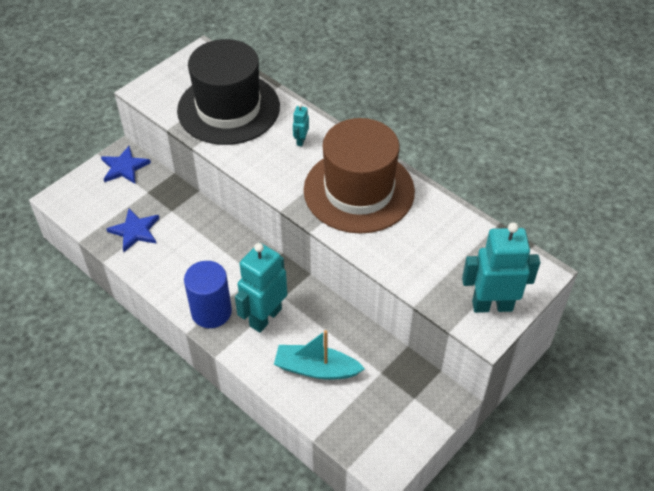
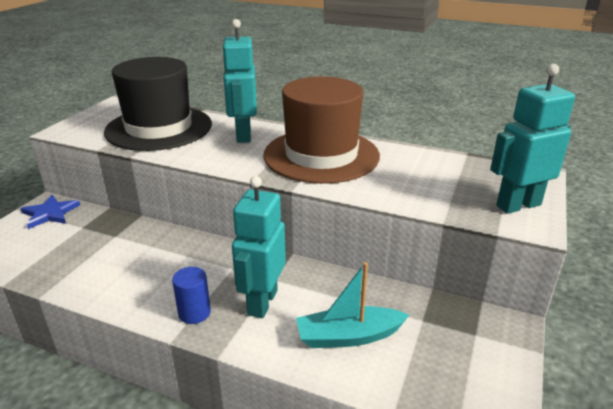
camera: 20 degrees left, 20 degrees down
(135, 231) = (75, 261): blue star -> none
(211, 311) = (194, 313): blue cylinder -> blue cylinder, size x0.63
(301, 140) = (243, 135): turquoise robot -> turquoise robot, size x2.24

